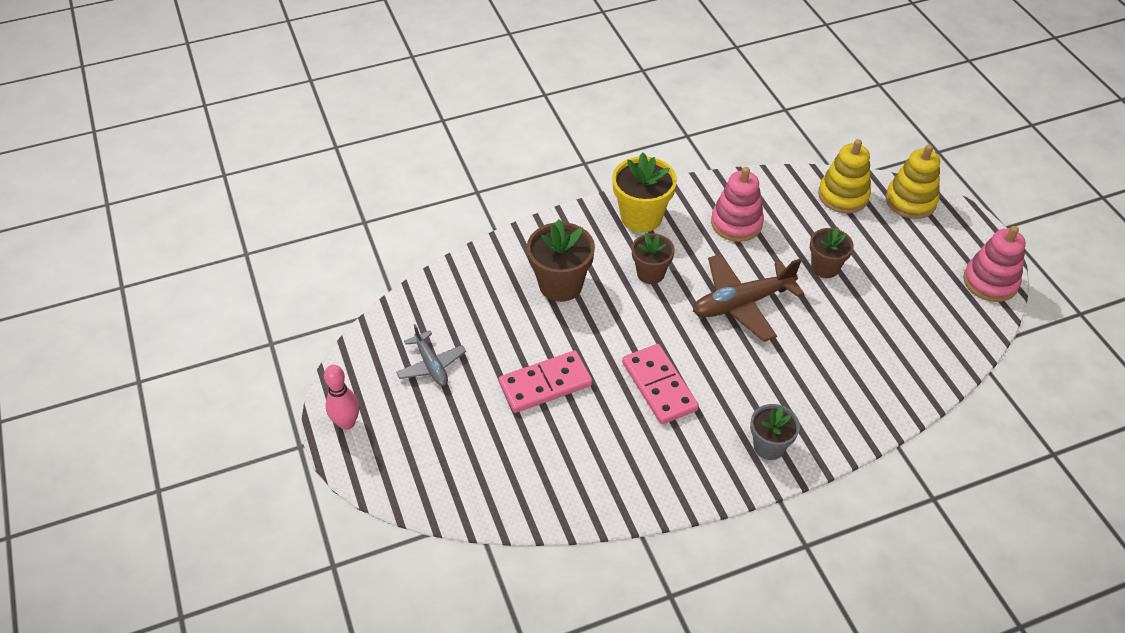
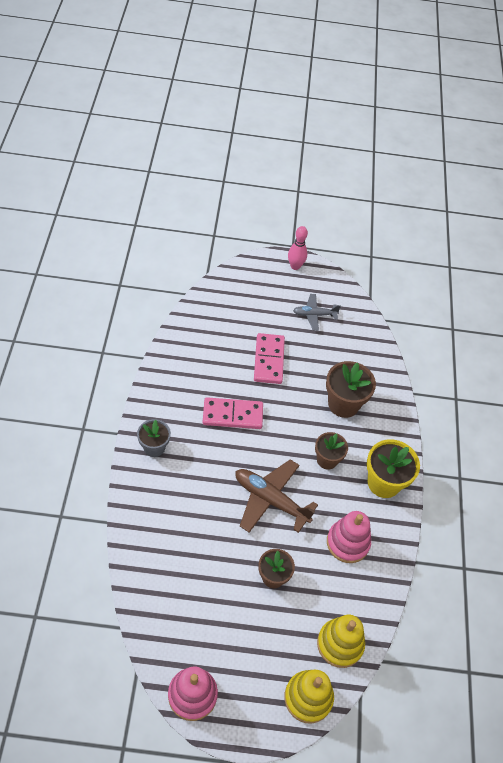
camera: 110 degrees right, 5 degrees up
(742, 303) = (270, 500): brown plane -> brown plane turned 60 degrees counterclockwise

